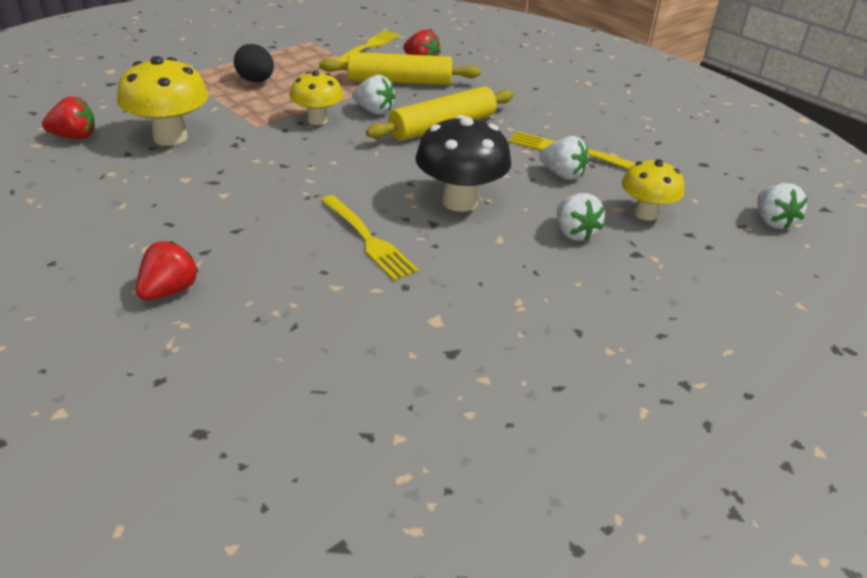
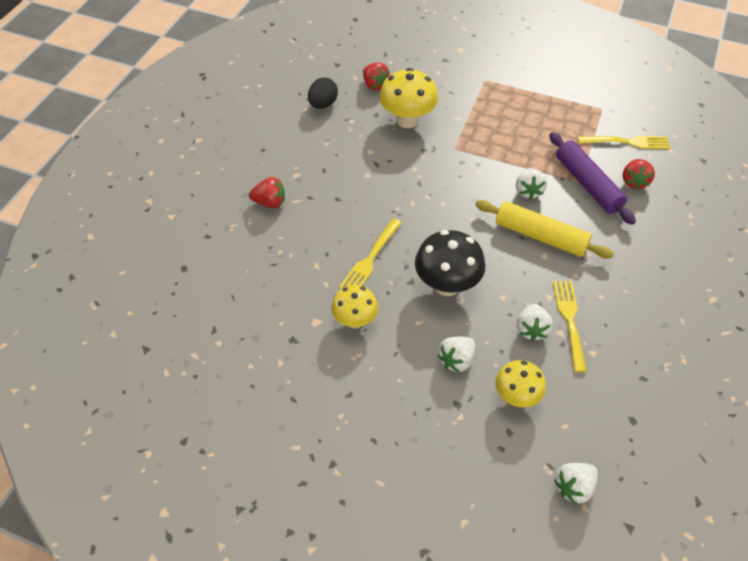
camera: 65 degrees right, 15 degrees up
(256, 81) = (512, 115): black egg -> black egg (323, 104)
(317, 120) = (488, 170): yellow mushroom -> yellow mushroom (355, 320)
(399, 81) = (587, 184): yellow rolling pin -> purple rolling pin

